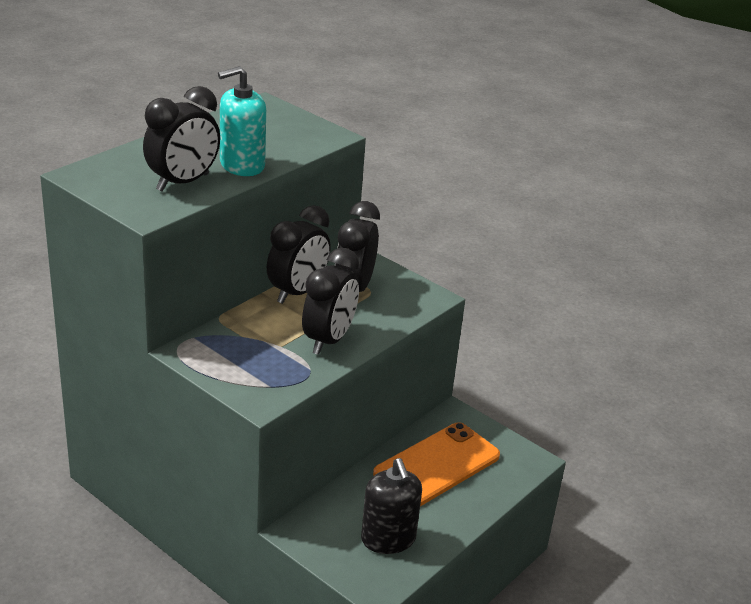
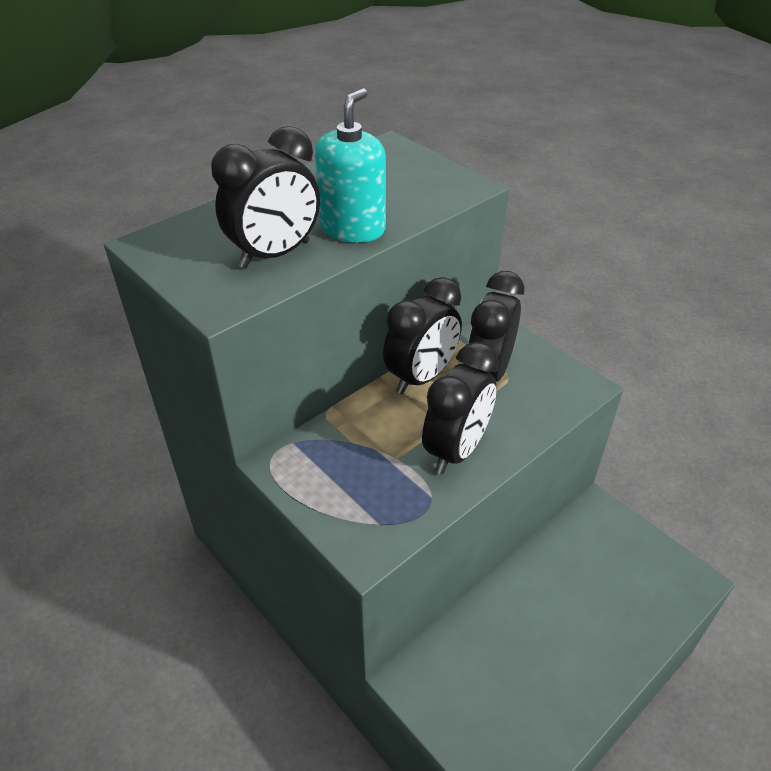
camera: 10 degrees right, 10 degrees up
(242, 165) = (353, 229): turquoise soap dispenser -> turquoise soap dispenser turned 135 degrees clockwise
(388, 539) = (522, 699): black soap dispenser -> none
(437, 465) = (579, 584): orange phone -> none

